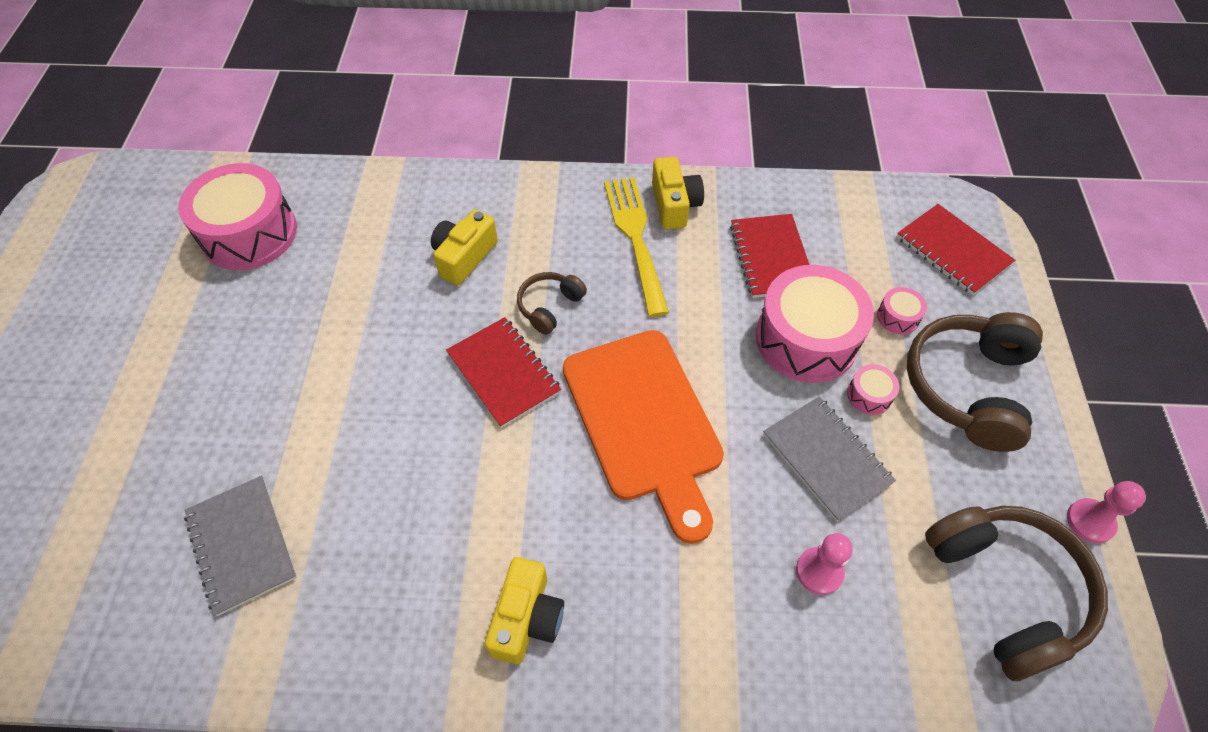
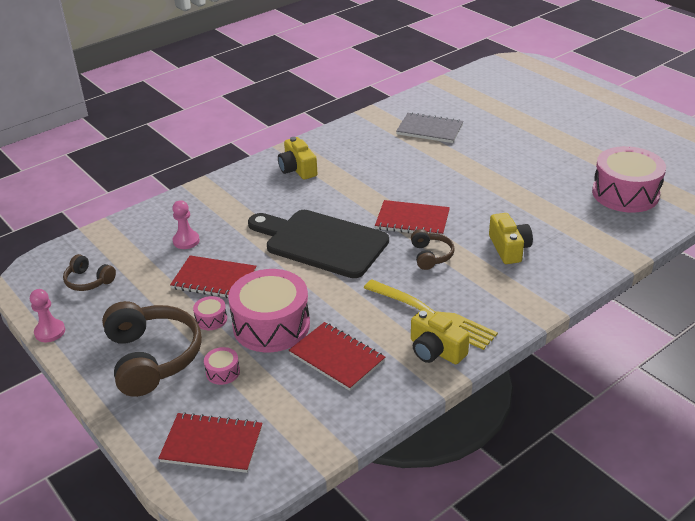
camera: 140 degrees right, 20 degrees down
(644, 422) = (321, 242): orange cutting board -> black cutting board
(826, 459) = (214, 279): grey notebook -> red notebook
(1005, 590) = (89, 281): brown headphones -> brown headphones, size x0.51

